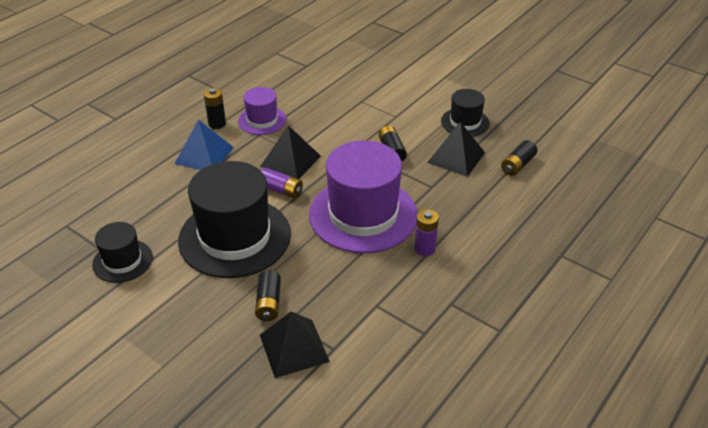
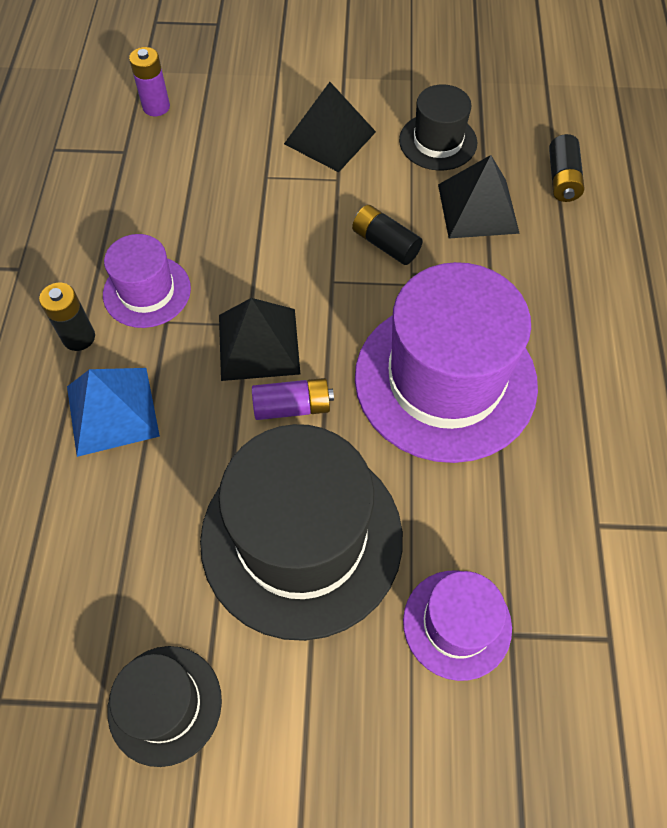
camera: 35 degrees left, 20 degrees up
(268, 303) = (457, 624): black battery -> purple hat
(294, 348) = (560, 677): black pyramid -> black pyramid (329, 137)
(424, 249) = (572, 388): purple battery -> purple battery (156, 107)

